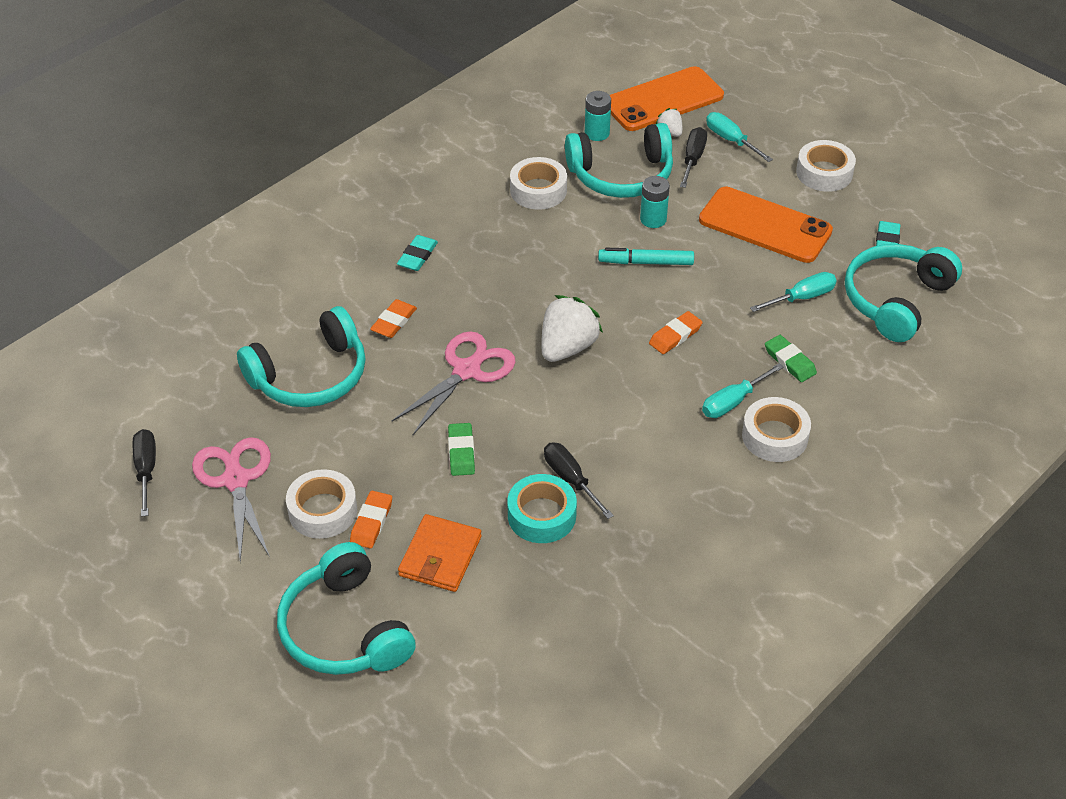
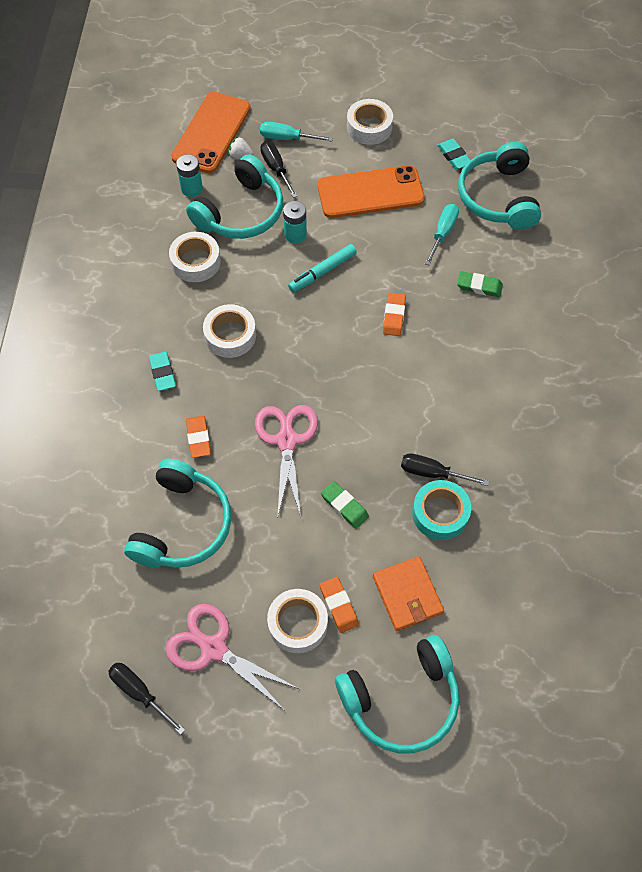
camera: 40 degrees left, 15 degrees up
(345, 629) = (401, 699): turquoise headphones -> turquoise headphones turned 45 degrees counterclockwise
(567, 347) = (335, 374): white strawberry -> none
(733, 402) = (474, 341): turquoise screwdriver -> none
(775, 436) = (521, 348): white tape -> white tape (230, 335)

